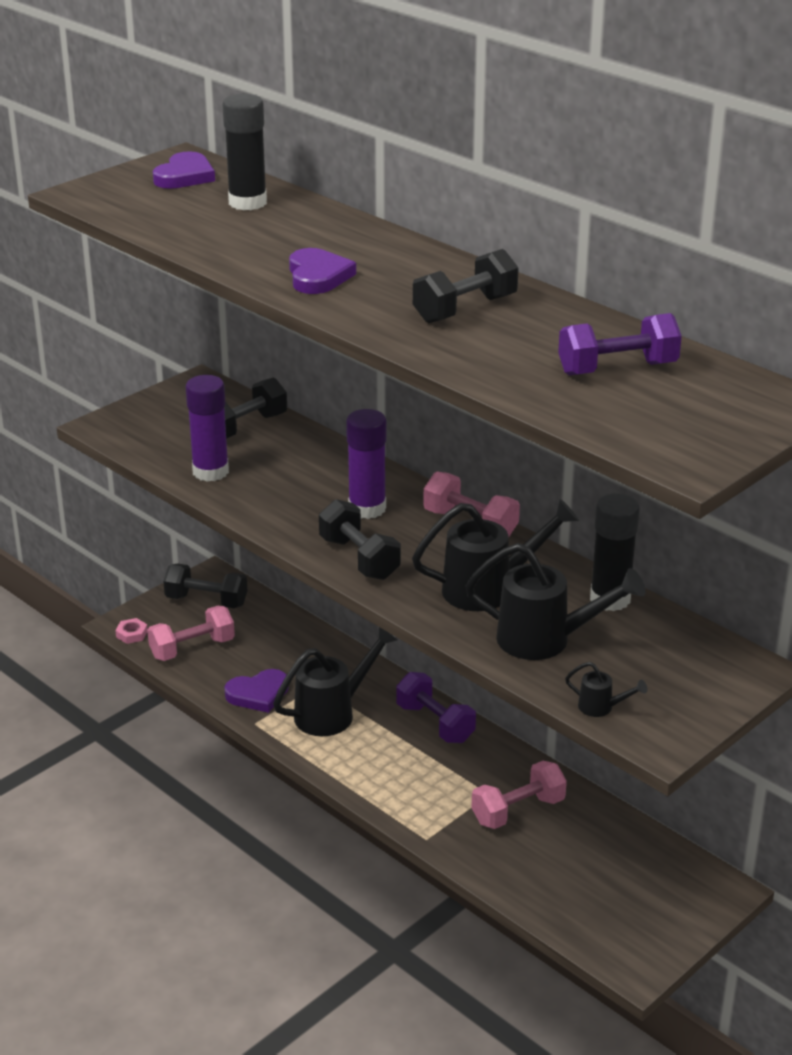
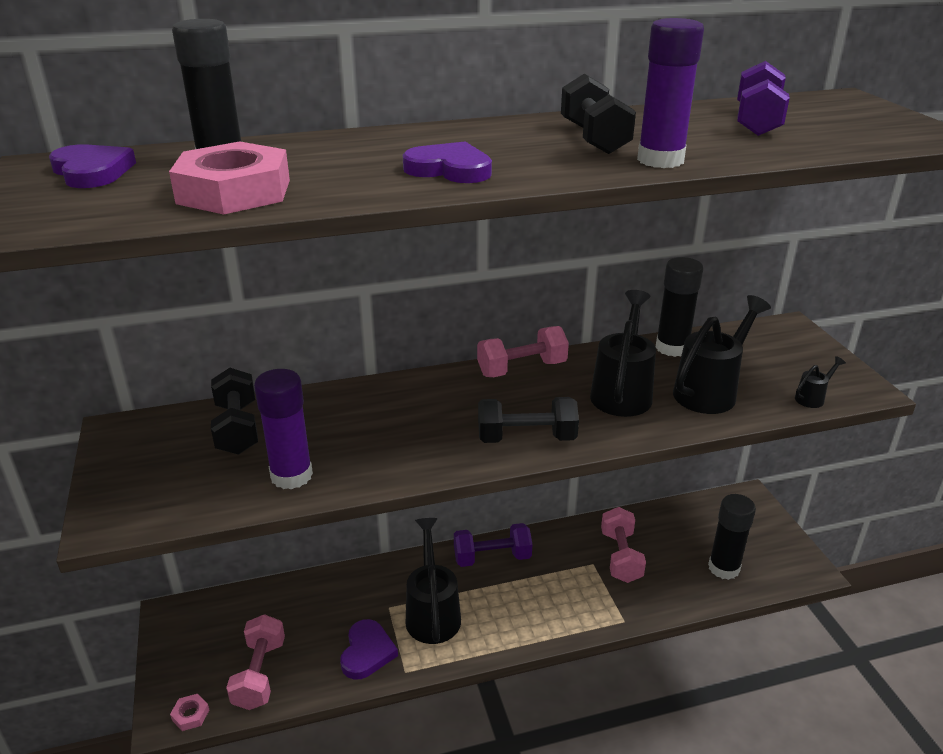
camera: 60 degrees left, 0 degrees up
(196, 226) = (234, 191): none -> pink nut
(206, 601) = (201, 634): black dumbbell -> none
(367, 508) = (451, 408): purple glue stick -> purple glue stick (660, 160)
(573, 894) = (723, 568): none -> black glue stick

